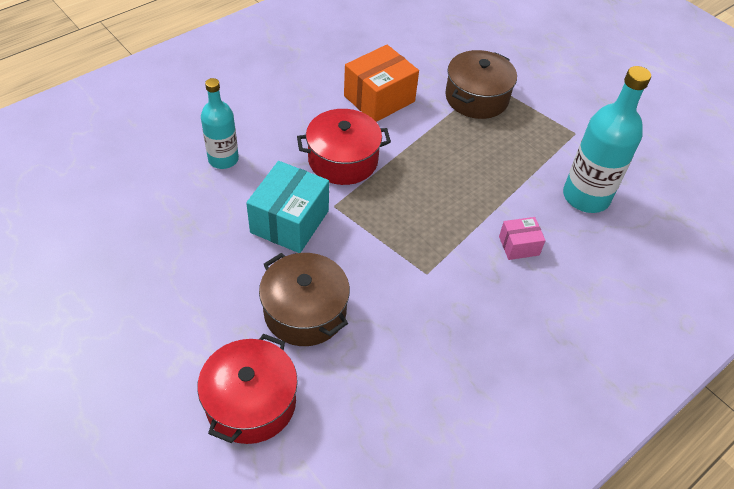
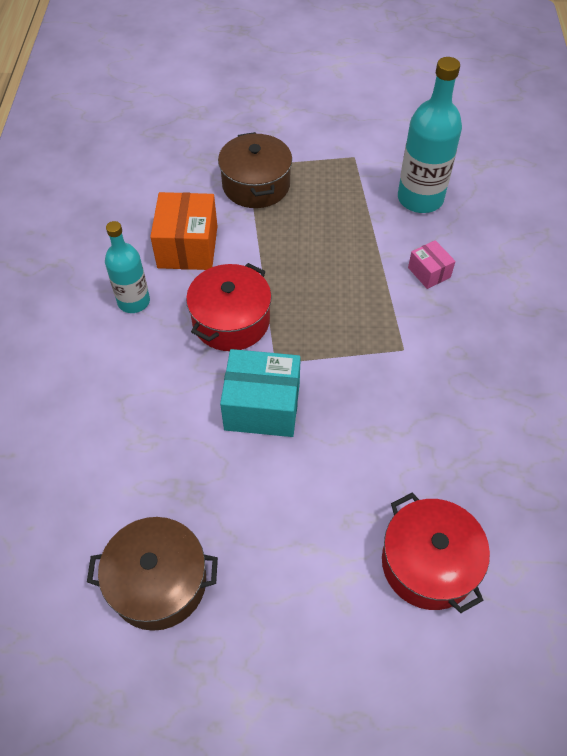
camera: 45 degrees left, 5 degrees up
(223, 159) = (138, 409): turquoise bottle -> turquoise bottle (134, 301)
(290, 221) = (262, 406): turquoise box -> turquoise box turned 60 degrees counterclockwise
(305, 312) = (369, 460): brown pot -> brown pot (158, 582)
(519, 246) = (429, 272): pink box -> pink box turned 60 degrees counterclockwise

